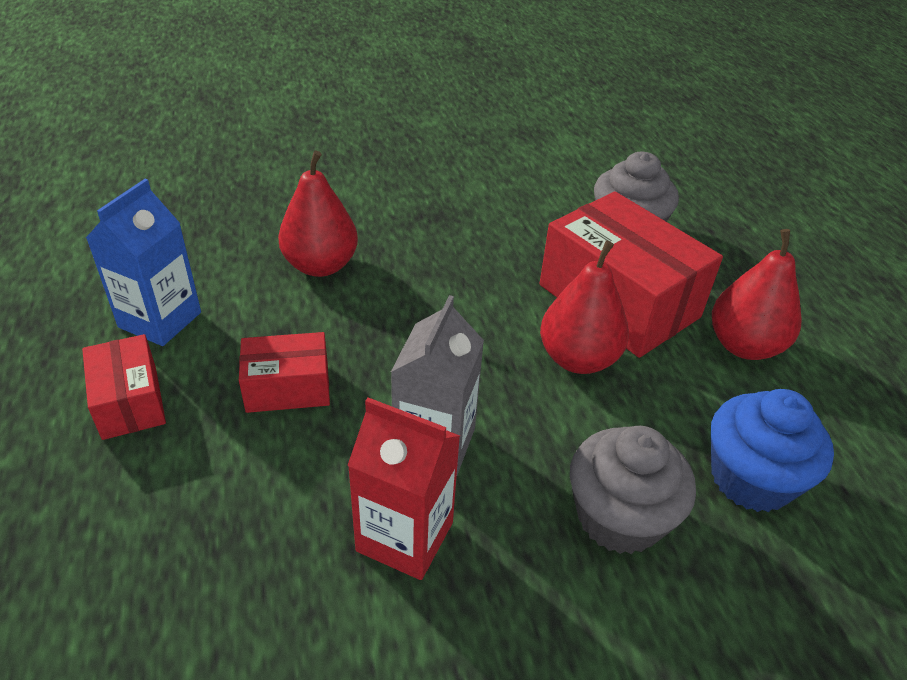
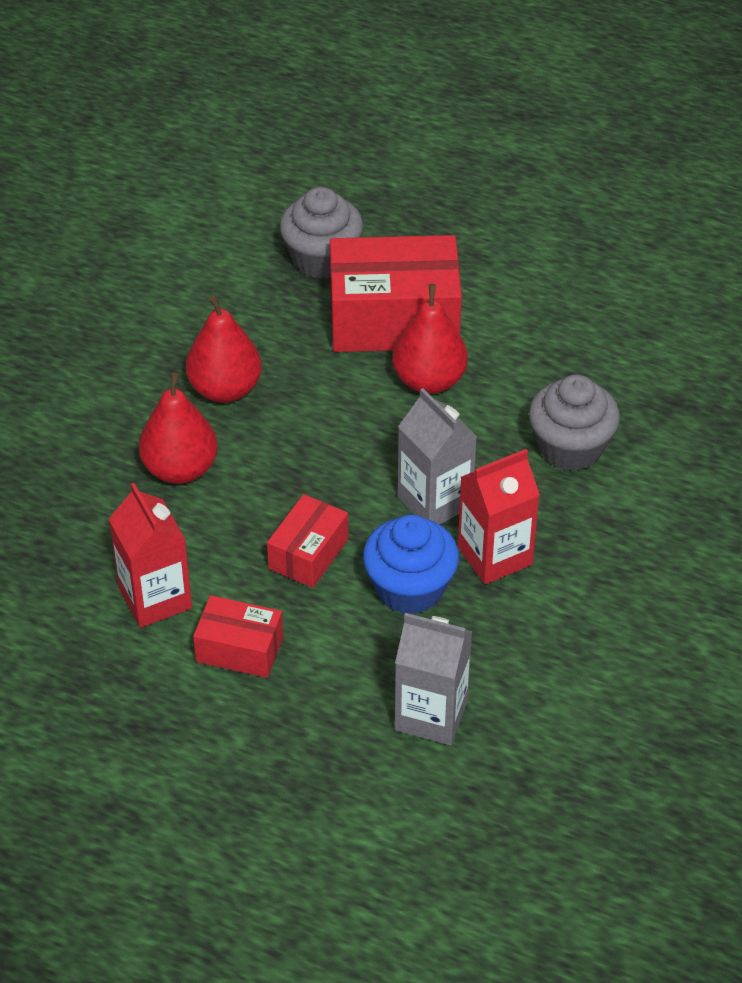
camera: 50 degrees left, 5 degrees up
(120, 611) = (431, 715): none -> grey carton
(160, 320) = (155, 598): blue carton -> red carton
(744, 346) = (499, 286): red pear -> red pear (225, 389)
(751, 478) = (599, 367): blue cupcake -> blue cupcake (410, 588)

